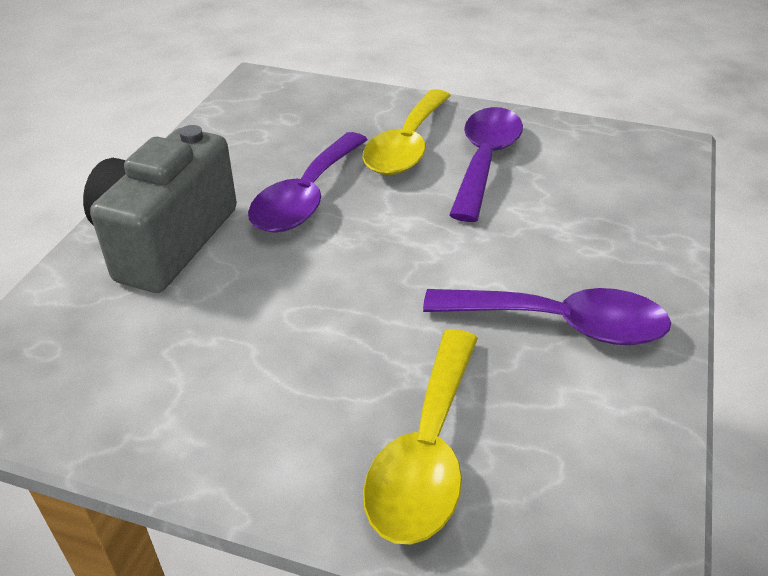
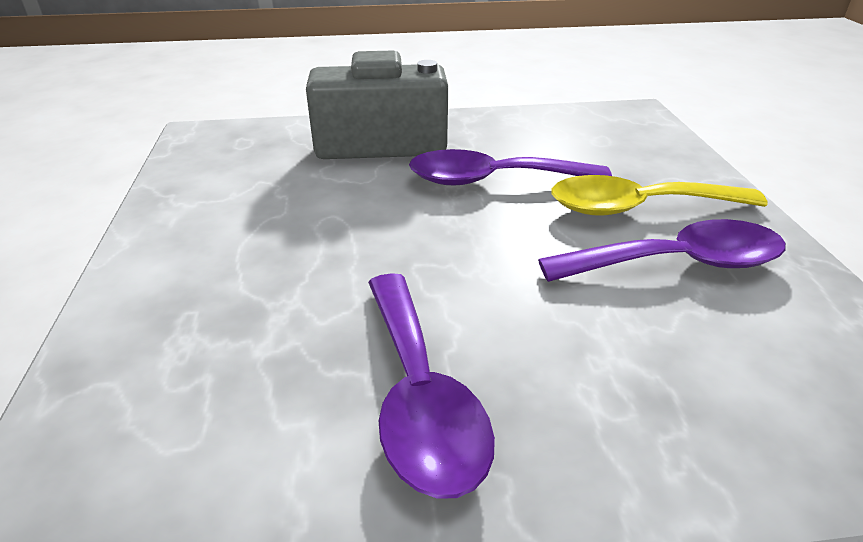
camera: 65 degrees right, 5 degrees down
(426, 452) = (182, 338): yellow spoon -> none

